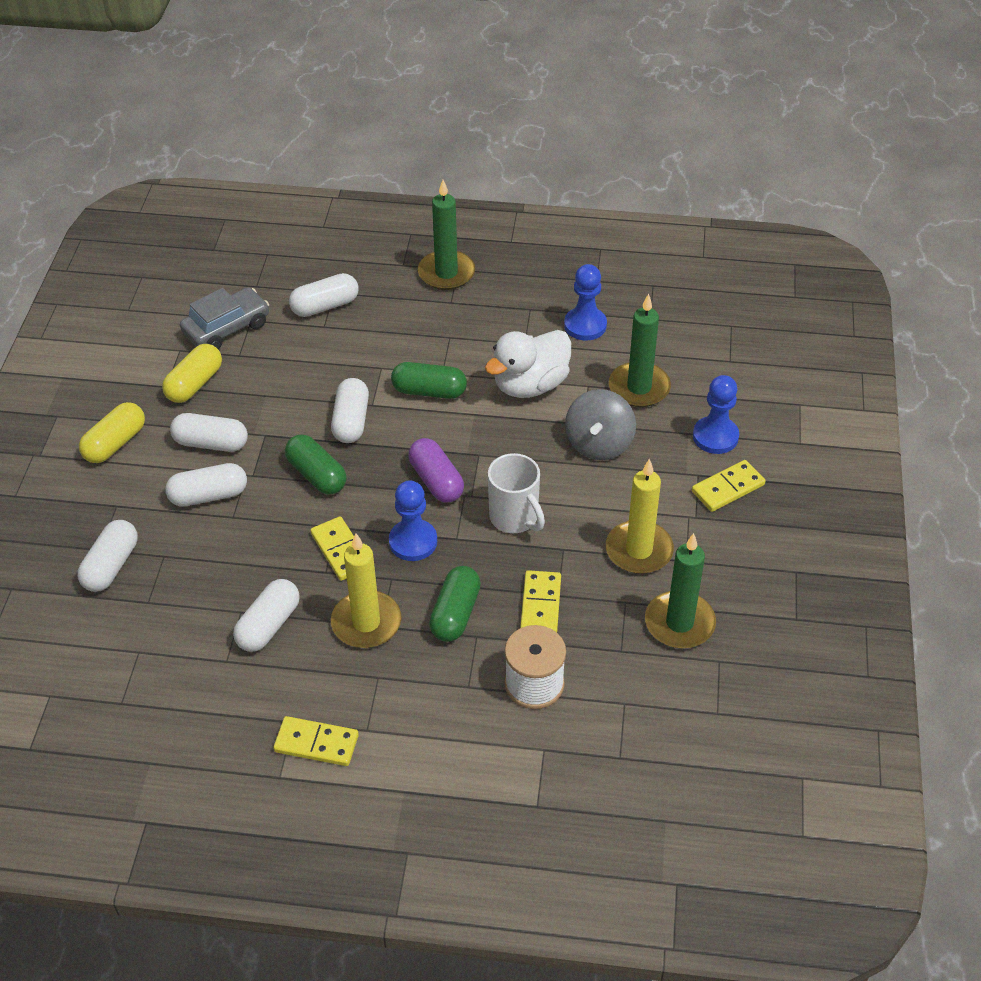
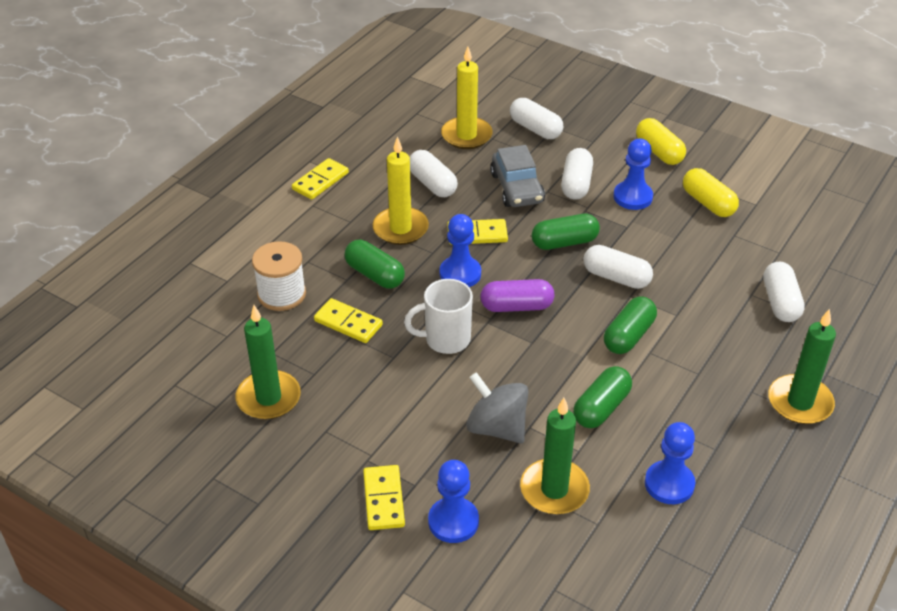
camera: 115 degrees right, 5 degrees down
(211, 443) = (633, 197): white capsule -> blue pawn
(227, 328) = (773, 236): grey car -> grey car (517, 188)
(530, 385) = (601, 408): white duck -> green capsule
(639, 550) = (358, 404): yellow candle -> yellow candle (466, 135)

